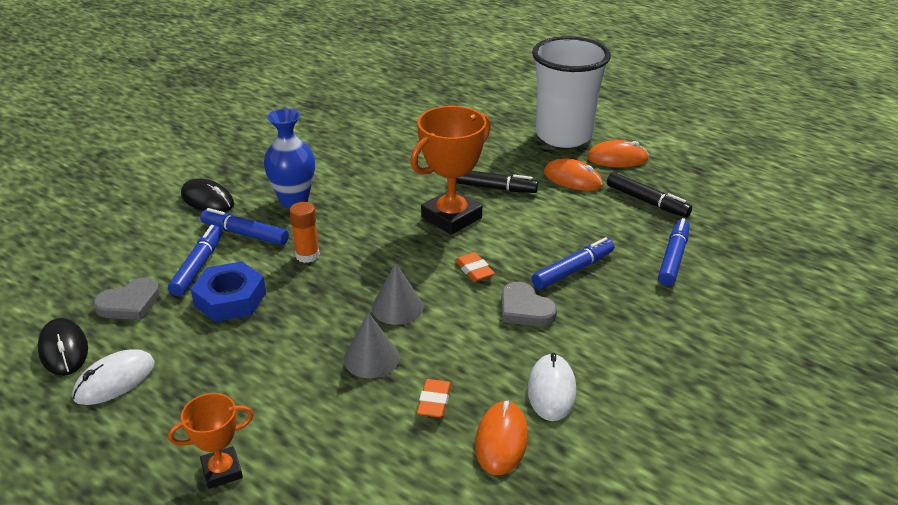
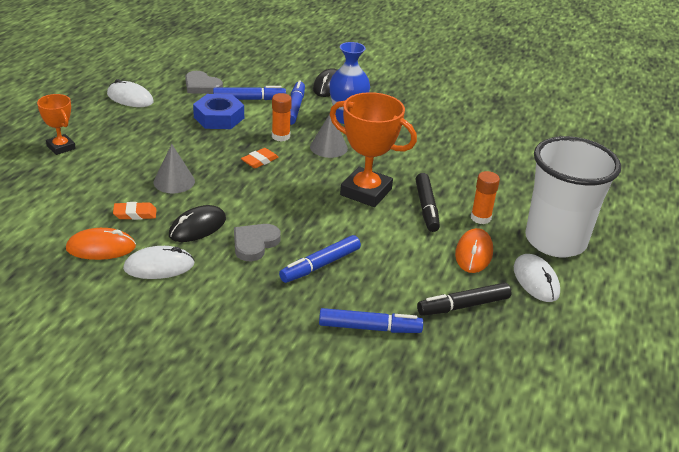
camera: 70 degrees right, 0 degrees up
(64, 350) = (152, 77): black mouse -> black mouse (197, 227)
(397, 307) = (234, 183): grey cone -> grey cone (328, 147)
(474, 270) = (296, 212): orange eraser -> orange eraser (260, 161)
(518, 163) = (480, 218): none -> orange glue stick
(573, 270) = (320, 265): blue marker -> blue marker turned 105 degrees clockwise
(617, 158) = (536, 280): orange mouse -> white mouse
(647, 201) = (463, 306): black marker -> black marker turned 45 degrees clockwise

